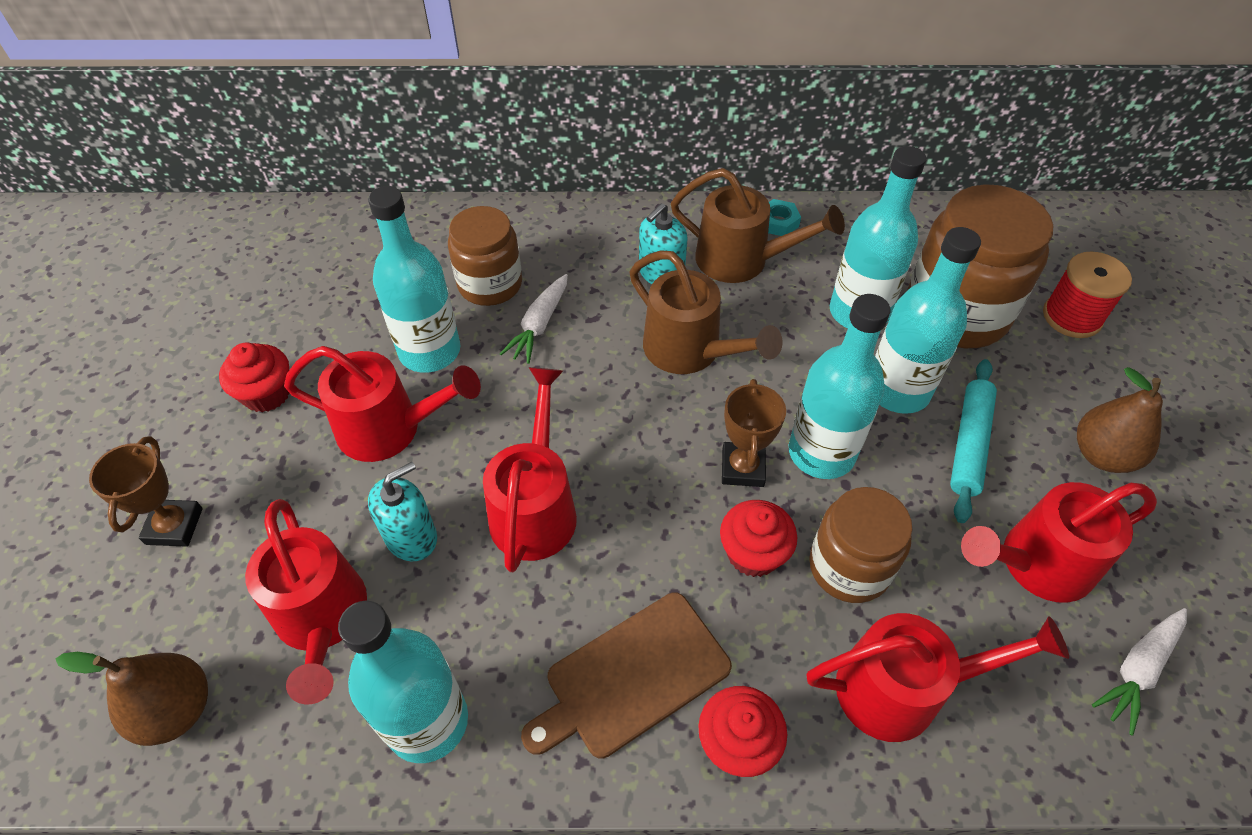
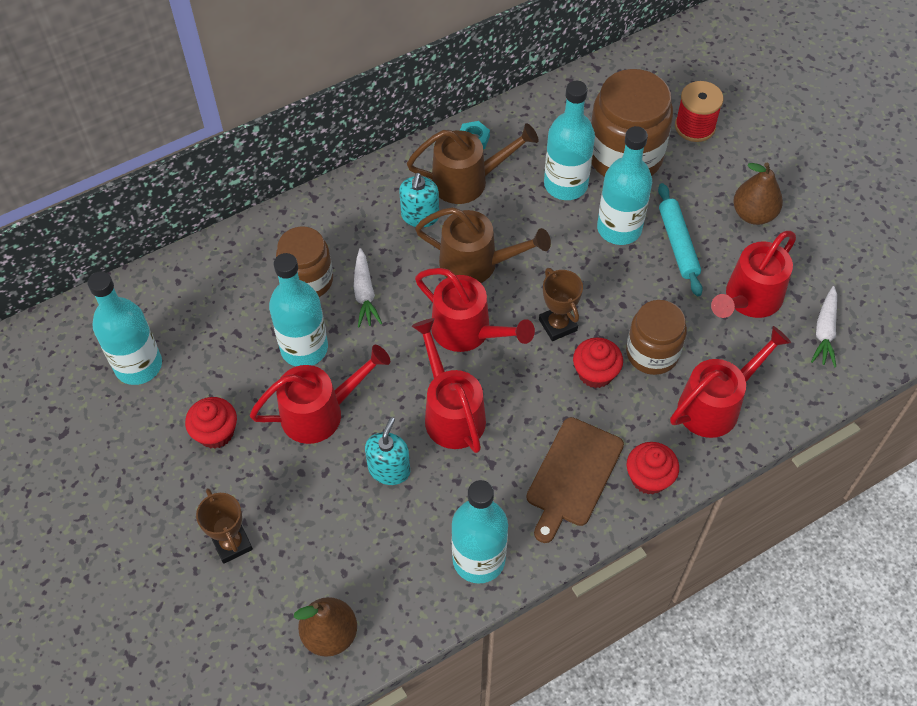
camera: 30 degrees left, 5 degrees up
(323, 620) = (375, 543): red watering can -> red watering can (469, 332)
(821, 453) = (597, 292): turquoise bottle -> turquoise bottle (138, 365)

